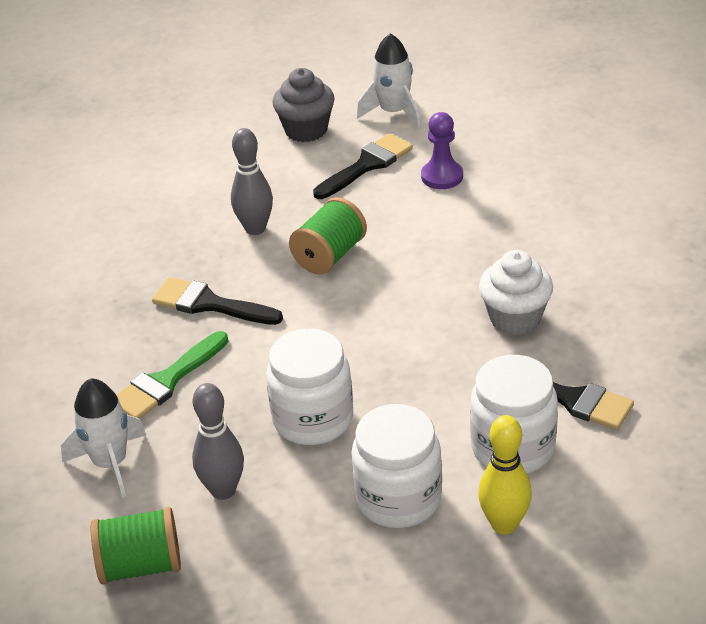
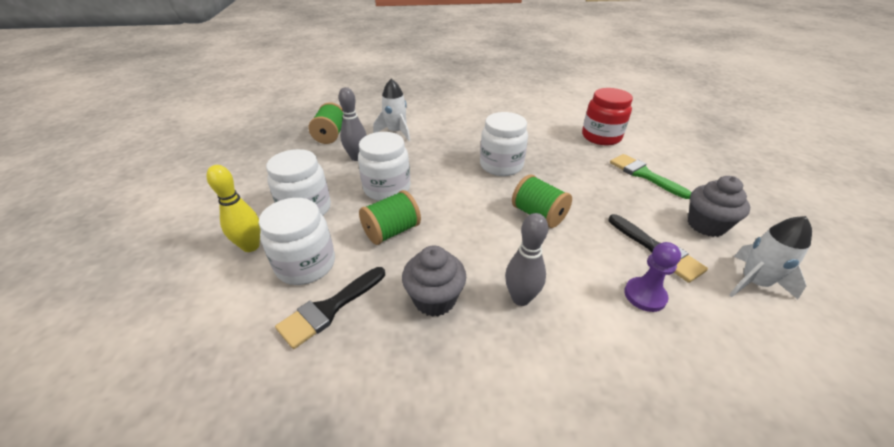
camera: 100 degrees right, 0 degrees up
(91, 206) = (601, 137): none -> red jar
(166, 381) = (443, 149): green brush -> green brush (644, 174)
(209, 304) = (501, 165): black brush -> white jar
(255, 228) = (573, 188): grey bowling pin -> grey bowling pin (521, 298)
(414, 384) = (392, 231): none -> green spool
(515, 318) = (434, 299): white cupcake -> grey cupcake

